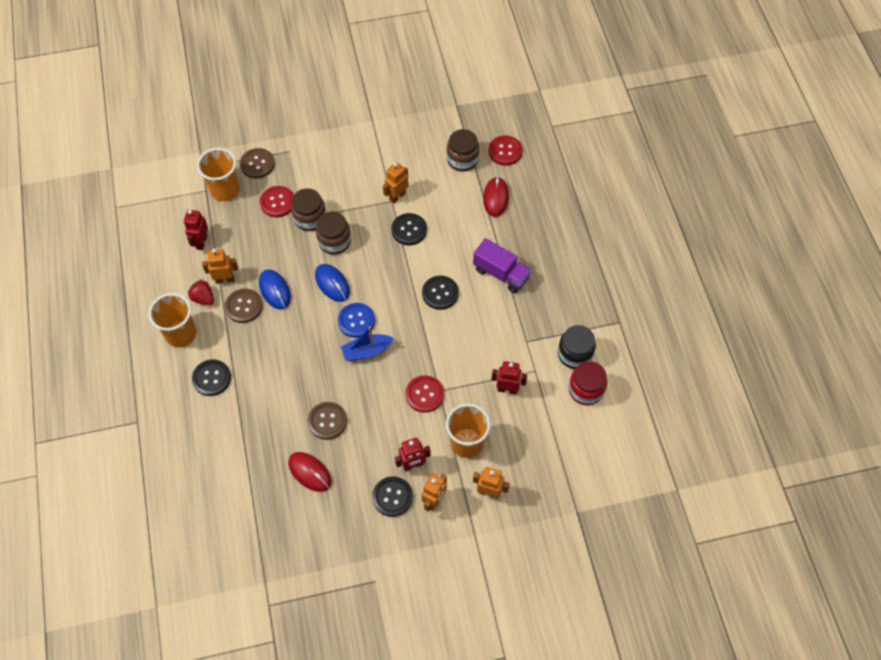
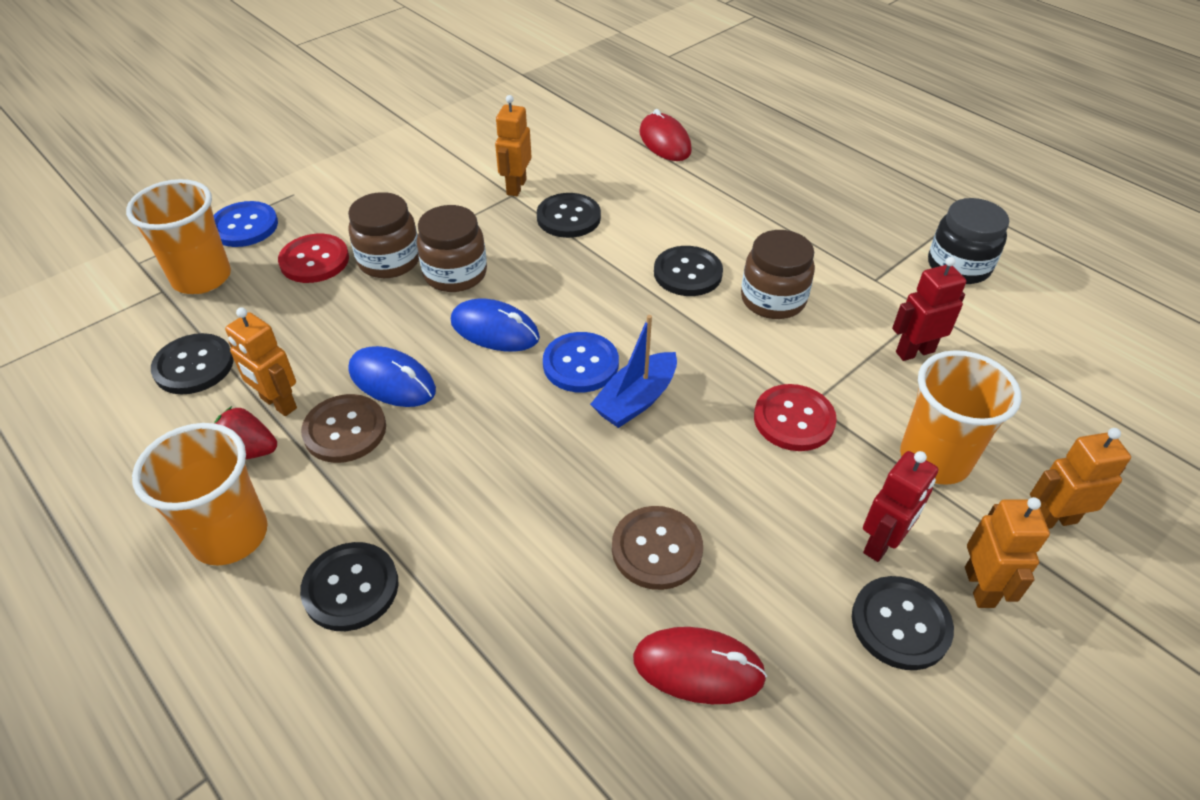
camera: 30 degrees left, 15 degrees down
(201, 242) = (194, 366): red robot -> black button
(225, 279) = (278, 403): orange robot -> orange robot turned 105 degrees counterclockwise
(257, 164) = (244, 226): brown button -> blue button
(462, 160) = (579, 120): brown jar -> brown jar (773, 300)
(501, 273) = (755, 216): purple truck -> none
(505, 151) = (631, 95): red button -> none
(585, 390) = (1023, 302): red jar -> none

